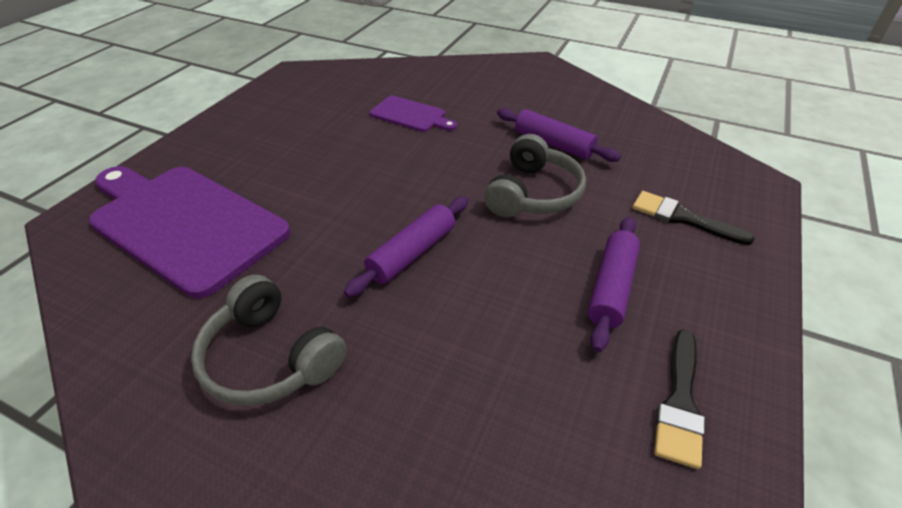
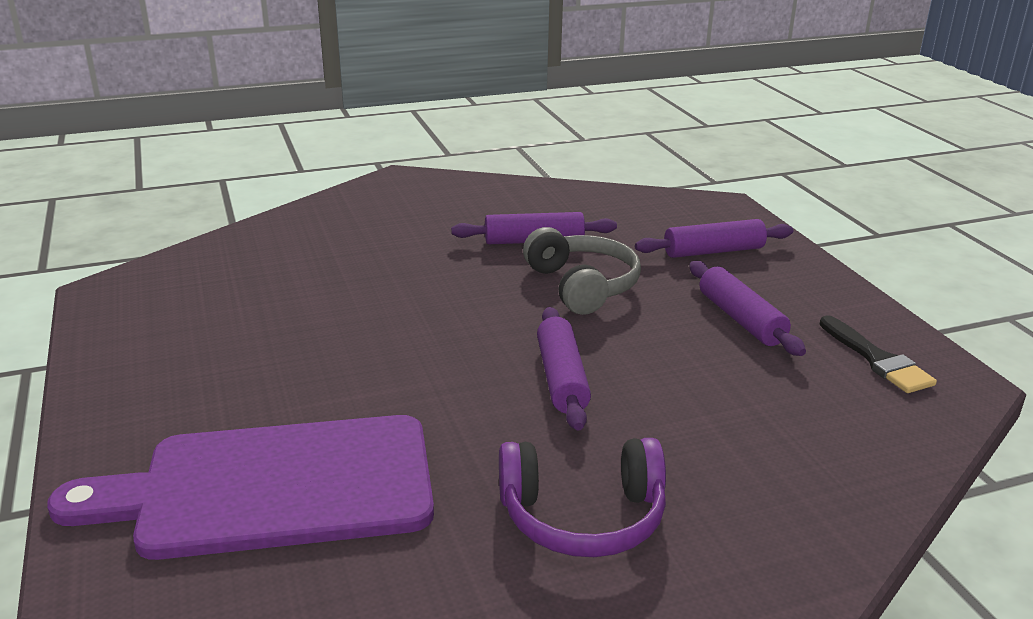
camera: 45 degrees left, 15 degrees down
(271, 357) = (582, 516): grey headphones -> purple headphones
(411, 115) = (350, 274): purple cutting board -> none
(682, 218) = (713, 251): black brush -> purple rolling pin

